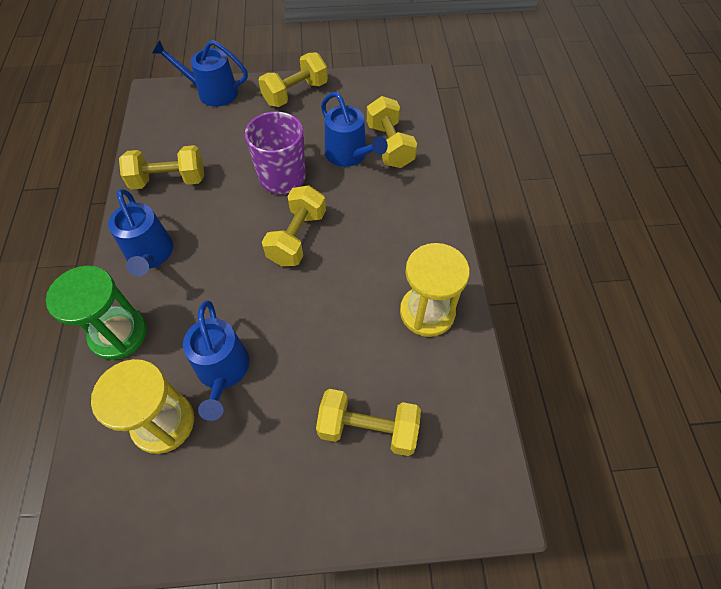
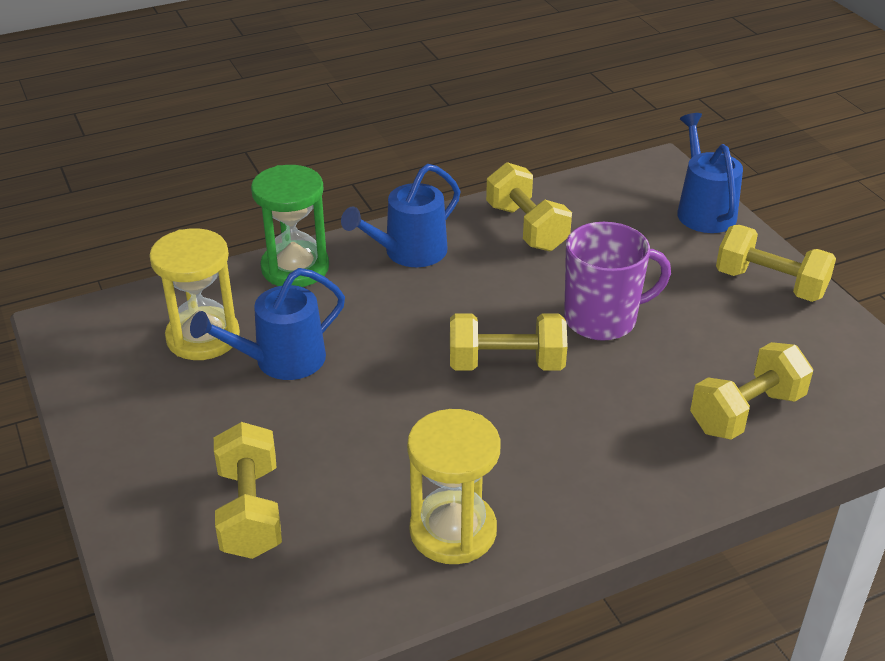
camera: 70 degrees right, 20 degrees down
(349, 155) = (692, 373): blue watering can -> none

